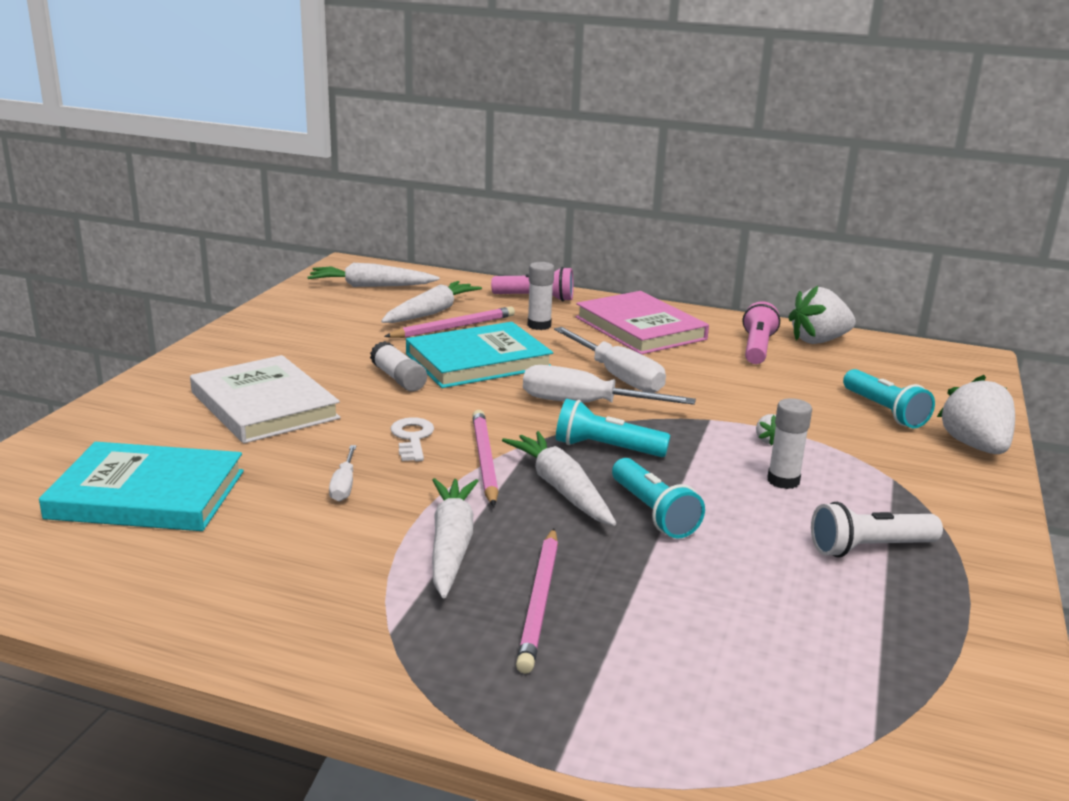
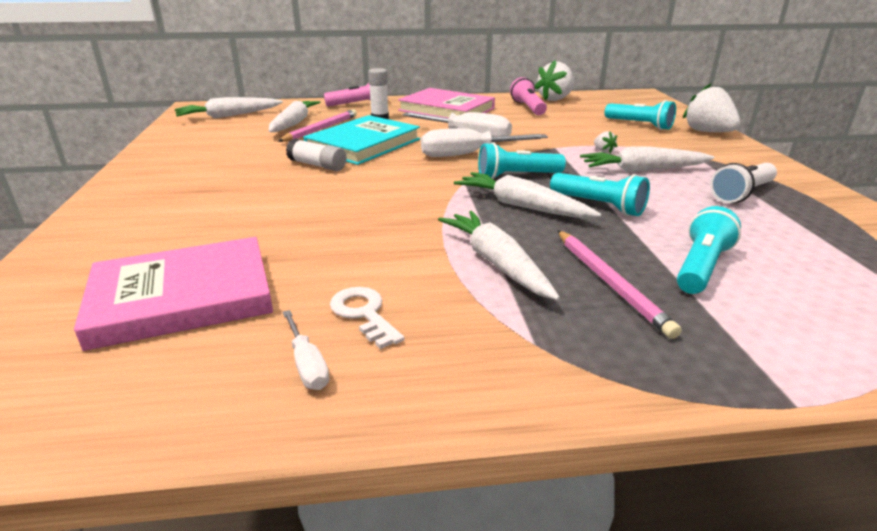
camera: 25 degrees left, 5 degrees up
(147, 494) = (182, 297): turquoise book -> pink book
(264, 405) = (225, 204): white book -> none
(344, 485) = (360, 244): white screwdriver -> white screwdriver (307, 365)
(412, 438) = (374, 199): white key -> white key (364, 313)
(484, 460) = (446, 201): pink pencil -> none
(666, 617) = (700, 267): none -> turquoise flashlight
(783, 481) = (643, 170): white glue stick -> white carrot

